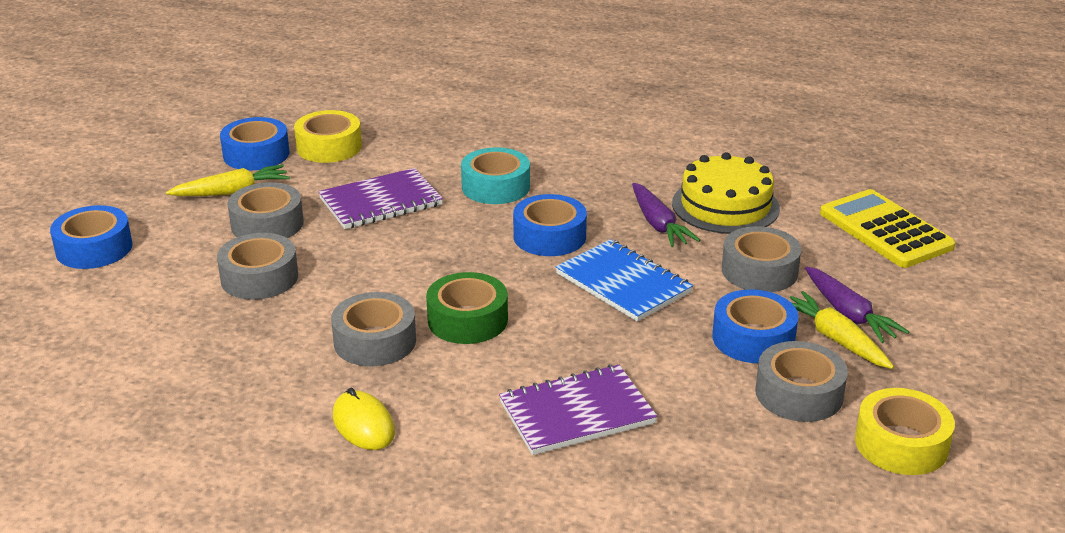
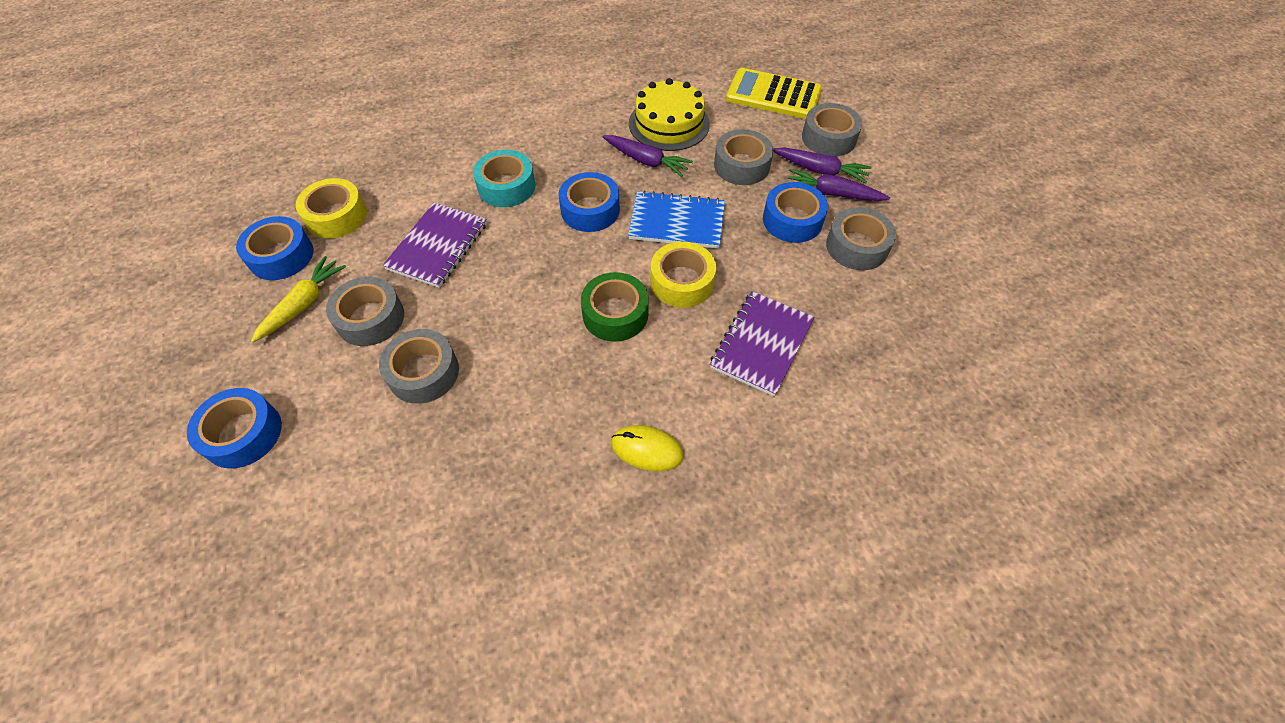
camera: 40 degrees left, 25 degrees up
(375, 341) = (574, 373): grey tape -> grey tape (828, 138)
(835, 339) = (832, 193): yellow carrot -> purple carrot
(901, 444) = (937, 249): yellow tape -> yellow tape (682, 282)

